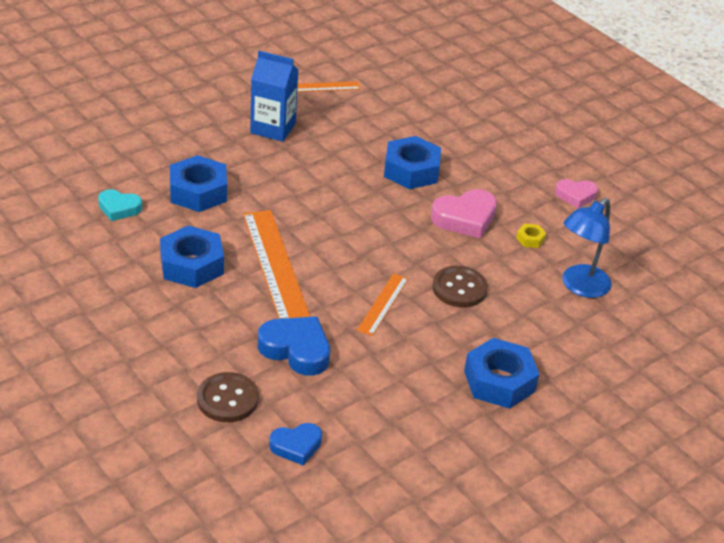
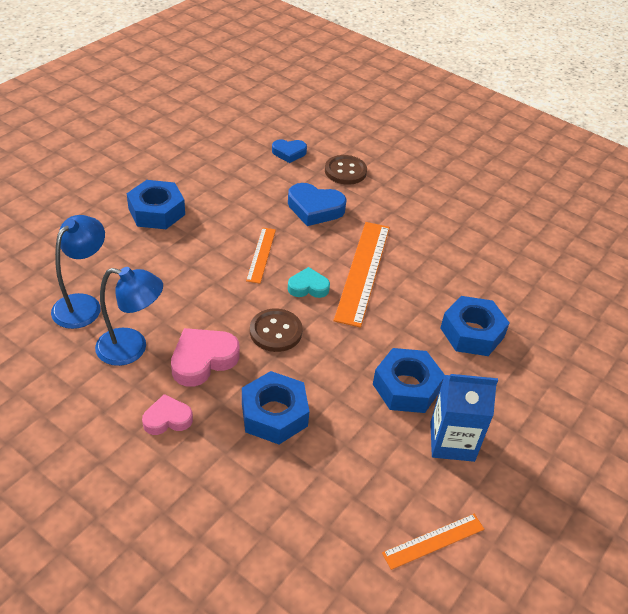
camera: 165 degrees right, 5 degrees up
(119, 208) = (524, 299): turquoise heart -> turquoise heart (308, 287)
(191, 265) = (429, 259): blue nut -> blue nut (406, 387)
(275, 265) = (363, 272): orange ruler -> orange ruler turned 45 degrees clockwise
(296, 446) = (289, 153): blue heart -> blue heart turned 150 degrees counterclockwise
(459, 288) = (198, 281): brown button -> brown button (275, 331)
(530, 239) = (132, 349): yellow nut -> blue lamp
(575, 196) = (76, 422): pink heart -> pink heart (167, 419)

